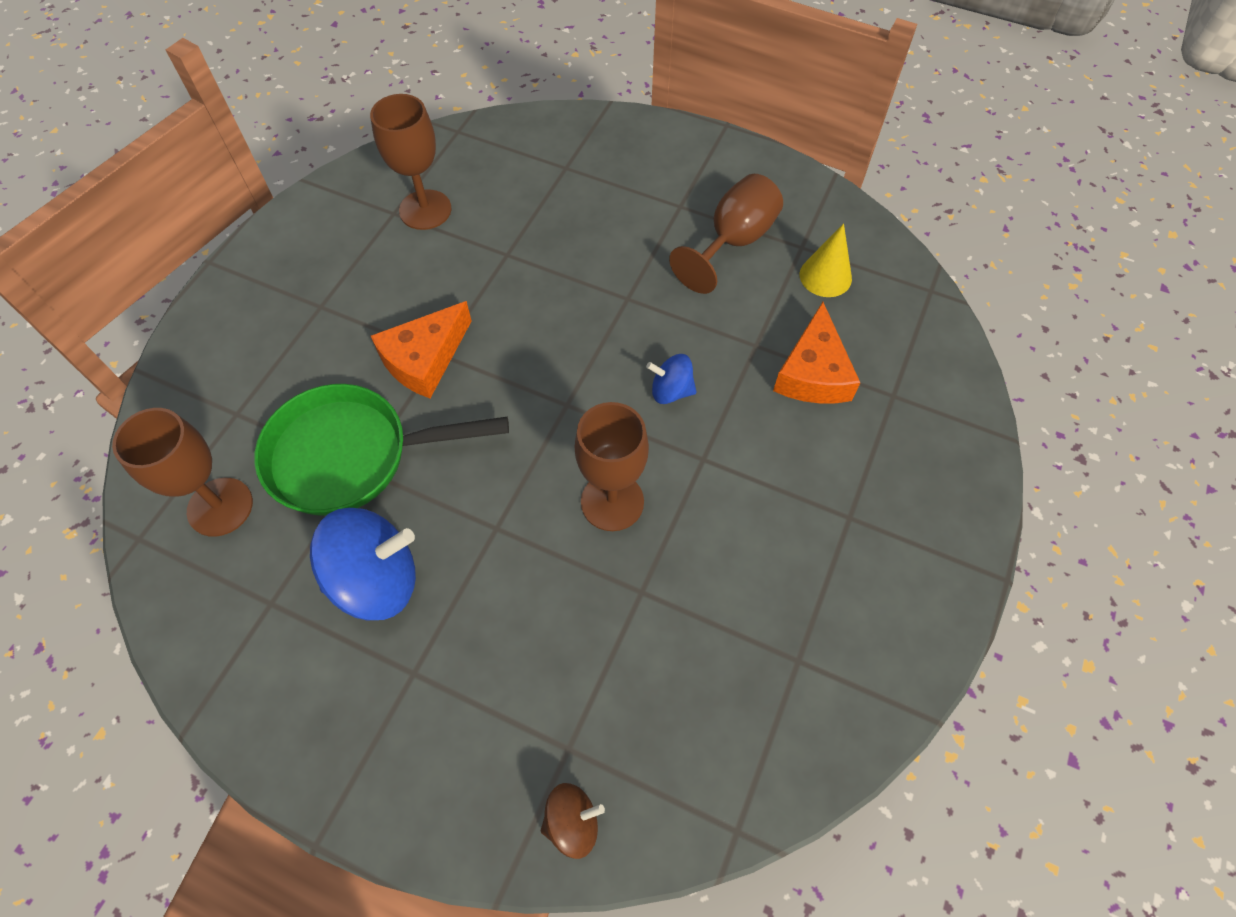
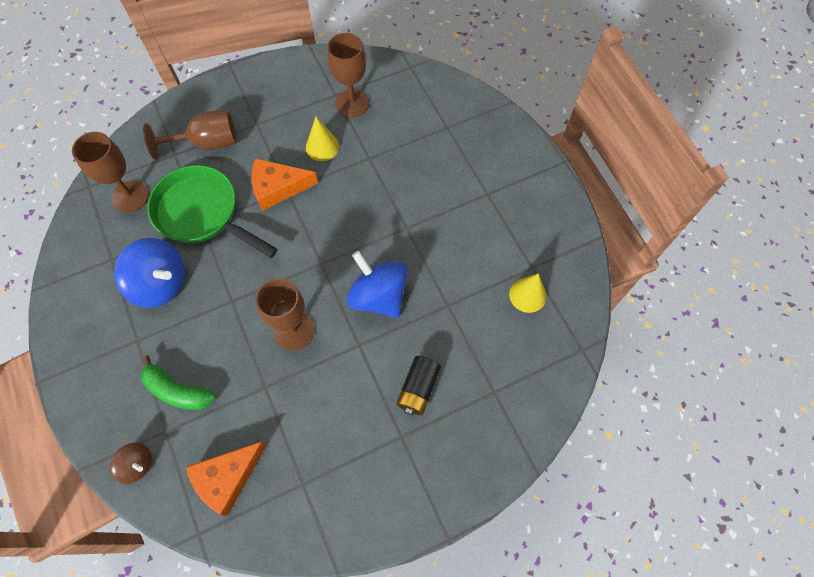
camera: 40 degrees right, 5 degrees up
(435, 278) = (322, 147): none -> yellow cone
(534, 687) = (177, 391): none -> green banana
(671, 391) = (378, 296): blue spinning top -> blue spinning top, size x1.89
(733, 242) = (495, 236): brown goblet -> brown goblet (207, 143)
(813, 373) = (463, 344): orange cheese -> orange cheese (227, 478)
(815, 453) = (418, 389): none -> black battery

